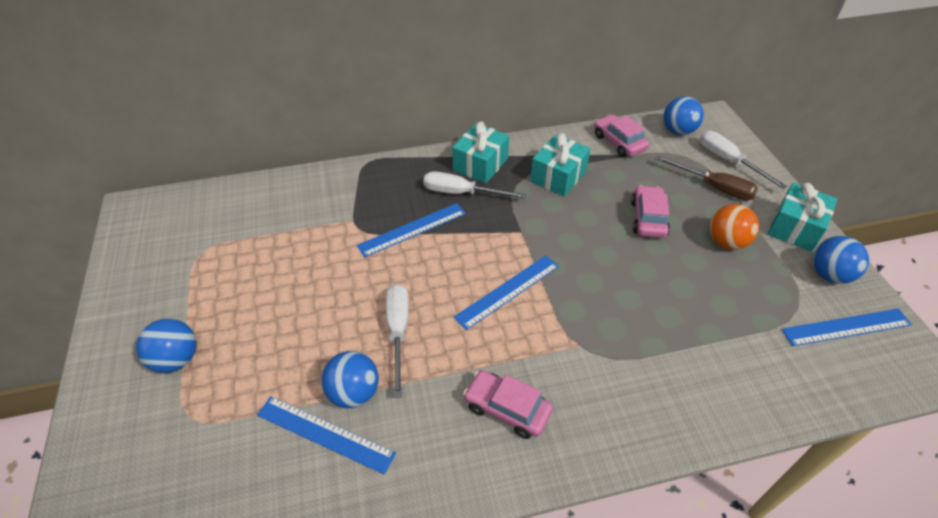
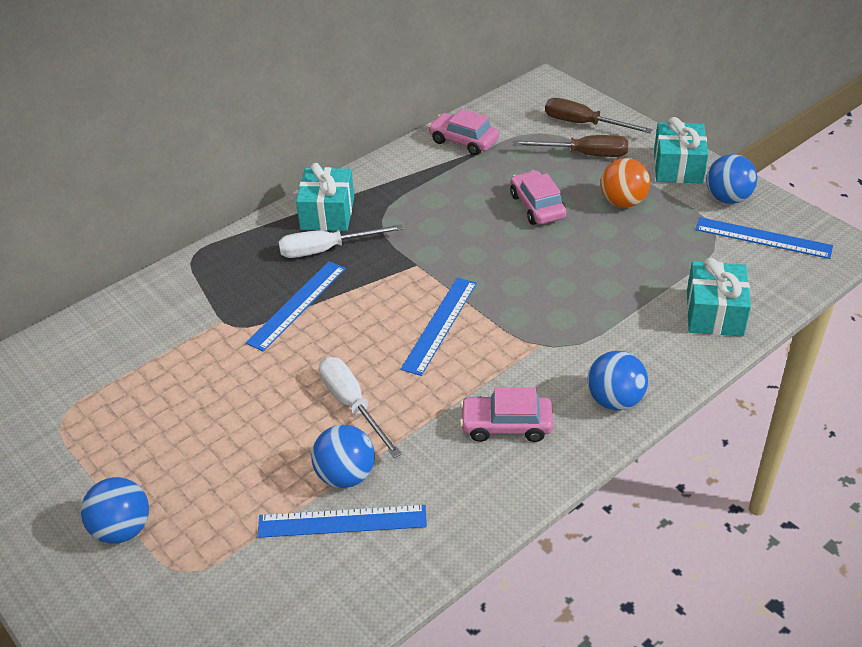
camera: 25 degrees left, 5 degrees down
(558, 176) = (421, 197): turquoise gift -> turquoise gift (714, 313)
(678, 131) = (517, 110): blue ball -> blue ball (614, 400)
(728, 161) = (584, 124): white screwdriver -> brown screwdriver
(846, 327) = (763, 238): blue ruler -> blue ruler turned 60 degrees clockwise

